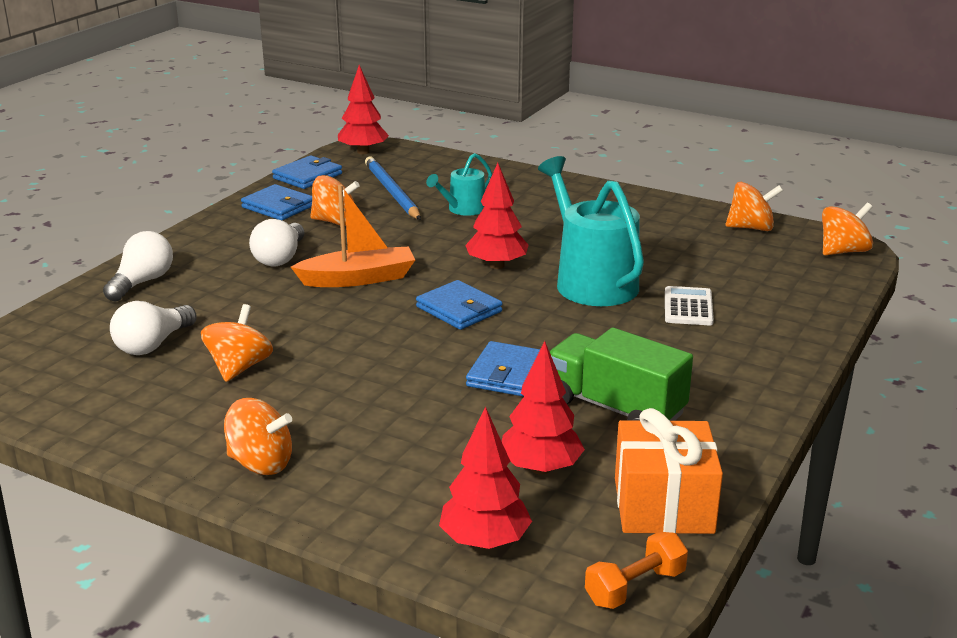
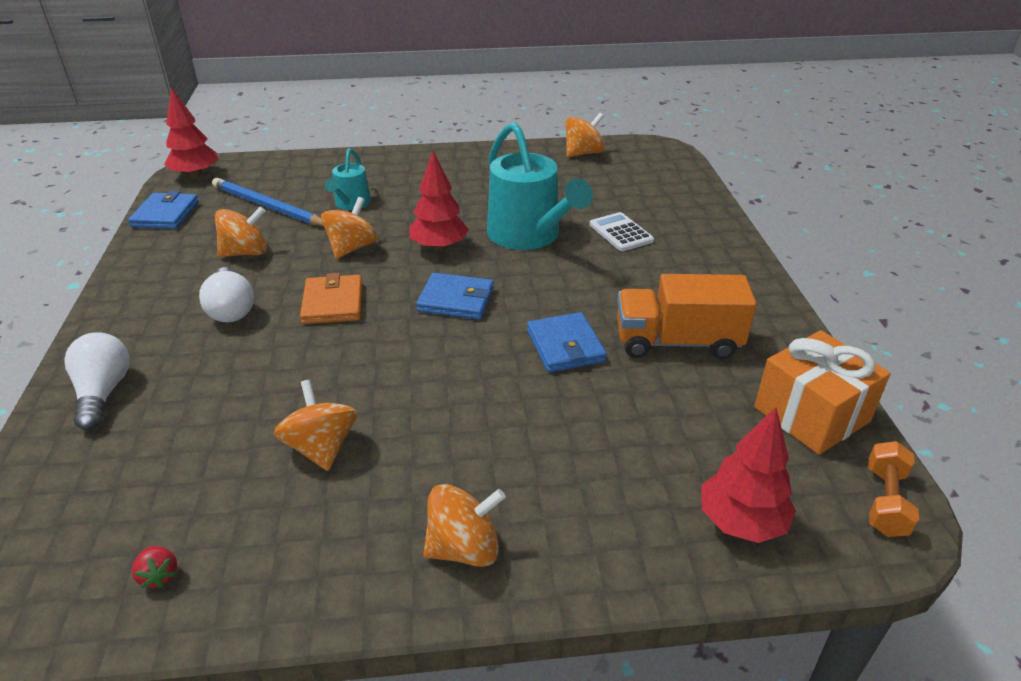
camera: 35 degrees left, 10 degrees up
(68, 395) = (159, 575): none -> red strawberry
(153, 345) = (196, 463): white light bulb -> none
(278, 206) = (169, 255): blue wallet -> none
(358, 279) = (333, 303): orange boat -> orange wallet
(540, 468) = (694, 425): red tree -> none
(591, 281) = (528, 235): turquoise watering can -> turquoise watering can turned 150 degrees counterclockwise
(615, 408) = (677, 342): green truck -> orange truck
(843, 251) = (661, 153): orange spinning top -> orange spinning top (352, 248)

